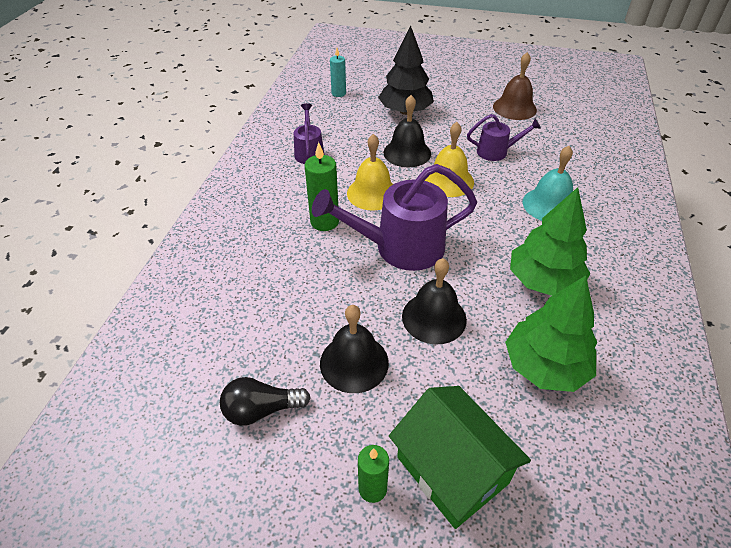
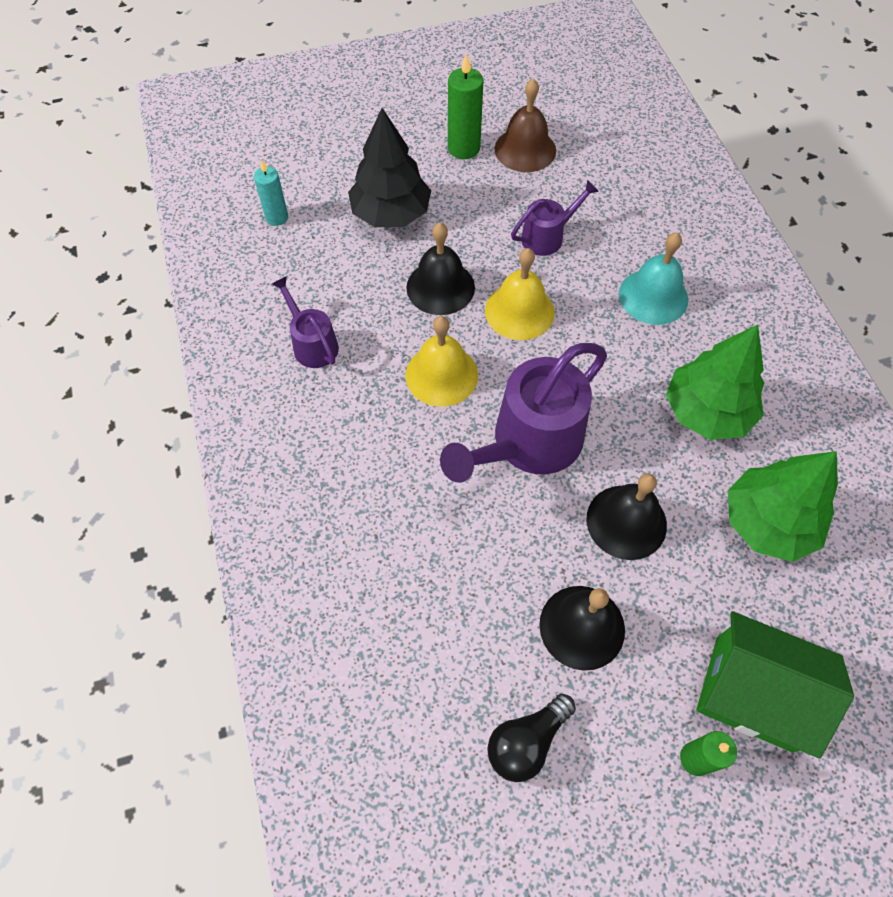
camera: 30 degrees left, 15 degrees up
(324, 222) = (414, 449): green candle -> green candle (464, 148)

